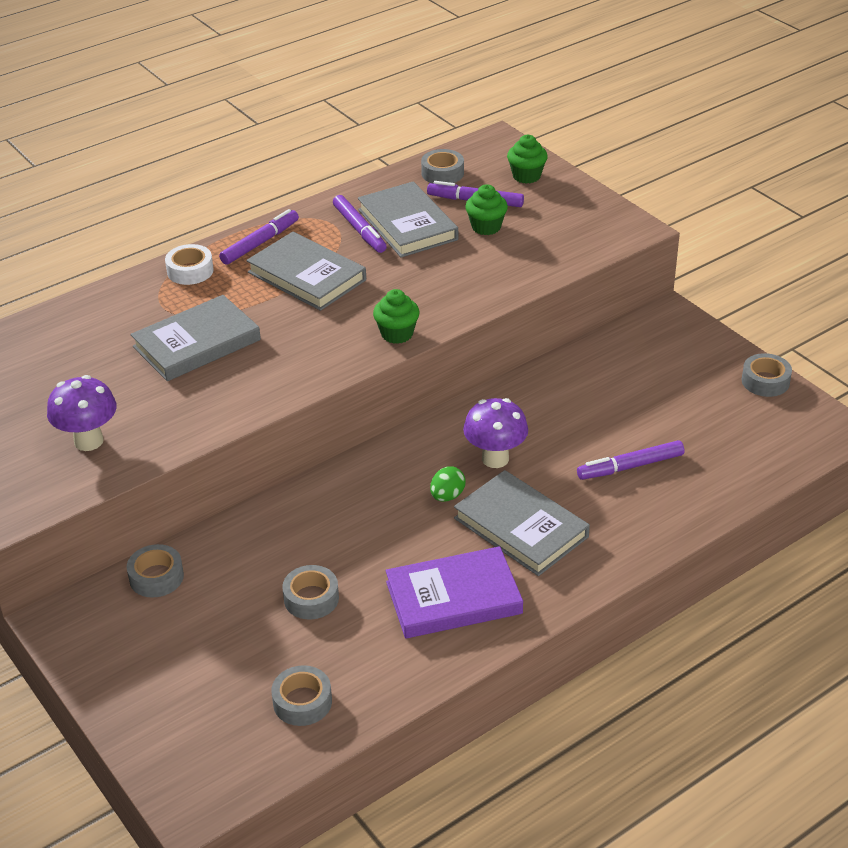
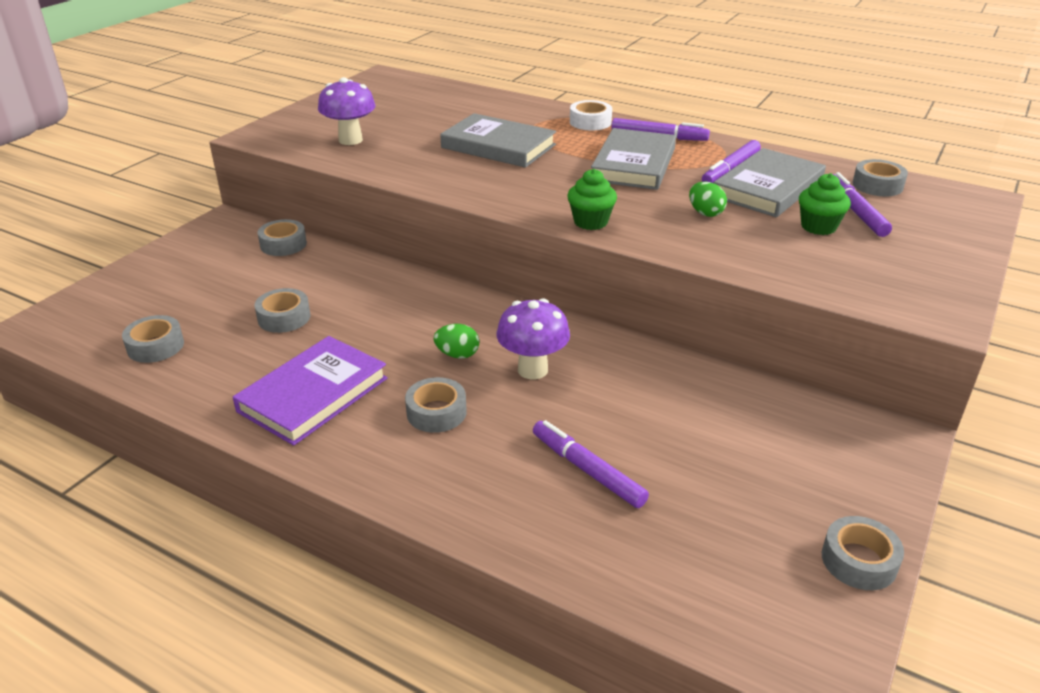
camera: 65 degrees right, 5 degrees down
(425, 270) = (705, 213): none -> green egg
(453, 598) = (313, 395): purple book -> purple book turned 75 degrees clockwise
(520, 527) = (436, 412): grey book -> grey tape
(526, 176) = (943, 228): green cupcake -> none

